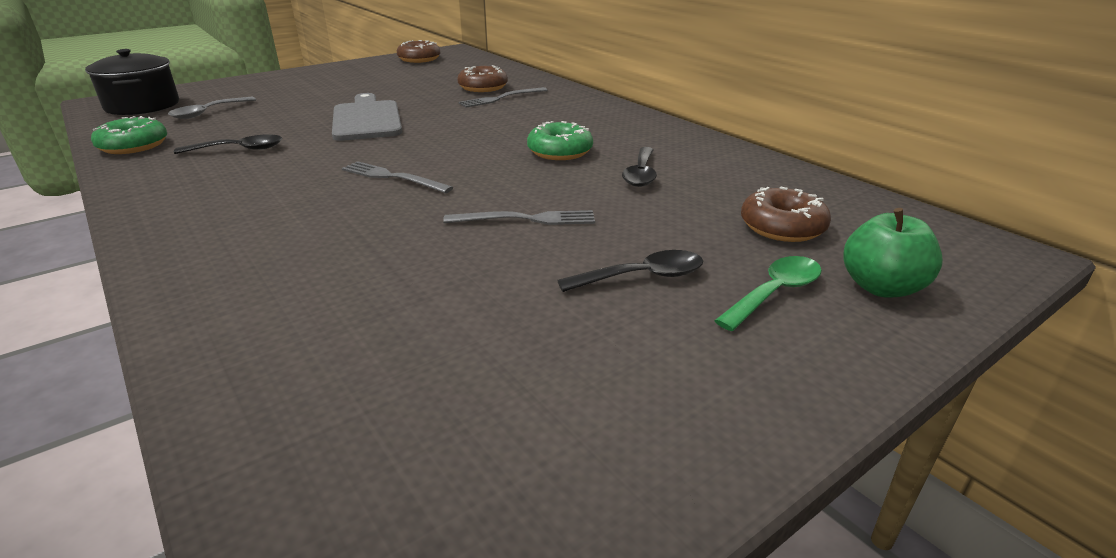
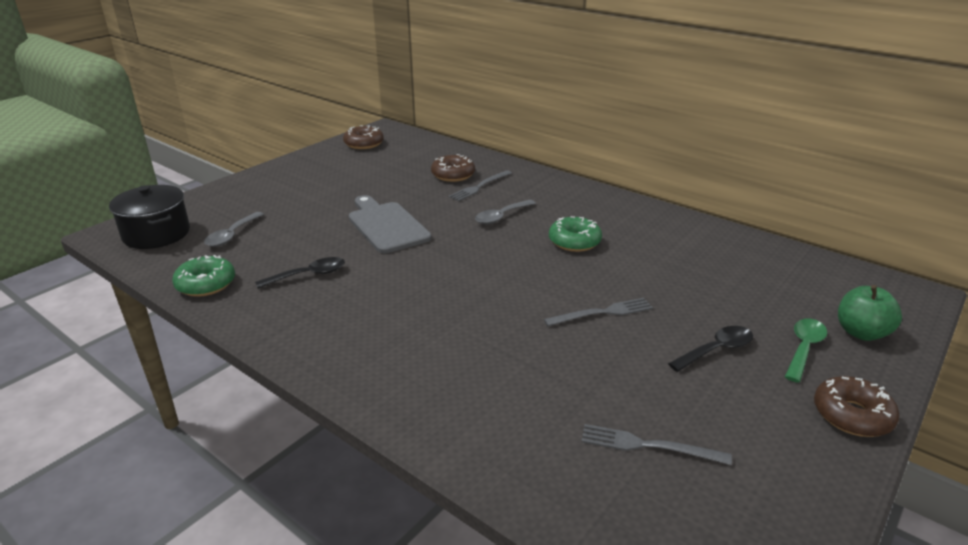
camera: 15 degrees left, 0 degrees up
(393, 177) = (468, 287): grey fork -> grey fork (648, 445)
(498, 123) = (501, 217): none -> grey spoon
(641, 174) = (650, 257): black spoon -> none
(782, 227) = (775, 292): brown donut -> brown donut (852, 415)

